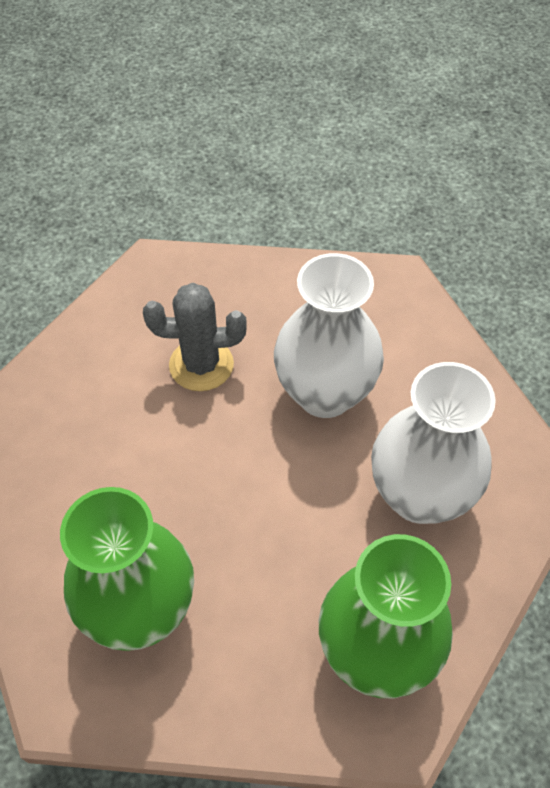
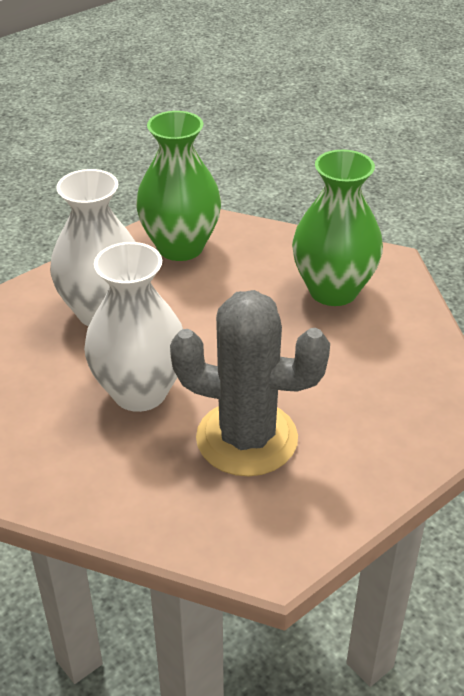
camera: 165 degrees left, 15 degrees down
(201, 365) = (247, 438): grey cactus -> grey cactus, size x1.54

